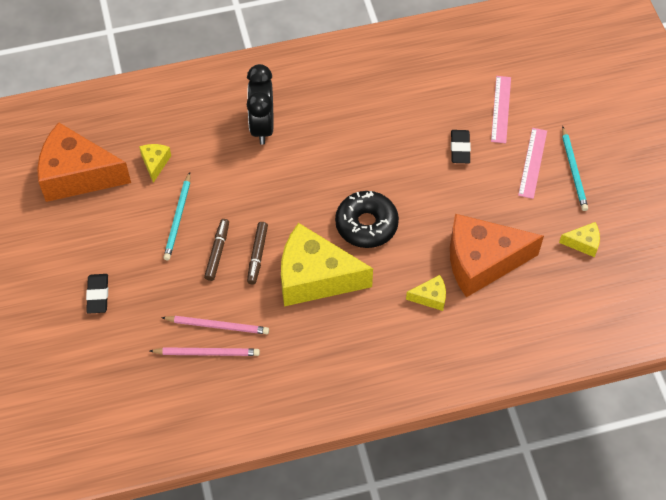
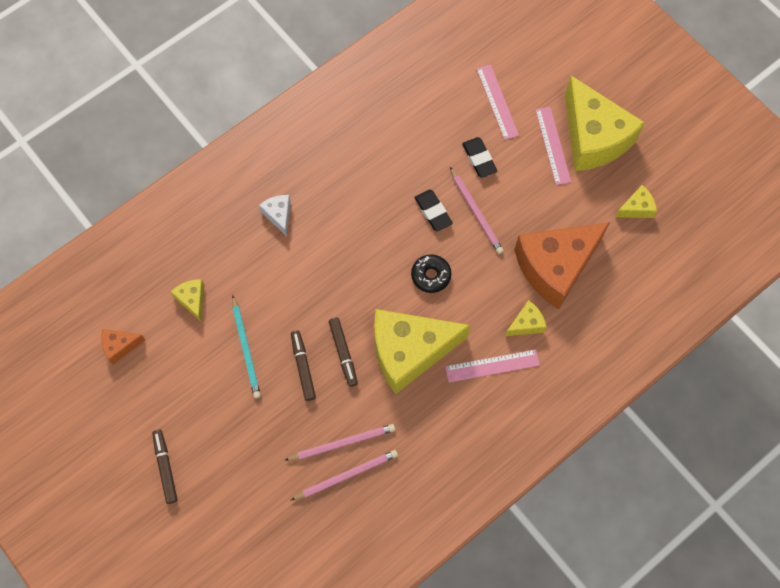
camera: 25 degrees left, 10 degrees up
(62, 282) = (165, 467): none -> brown marker
(77, 175) = (120, 346): orange cheese -> orange cheese, size x0.43
(98, 295) = (209, 464): black eraser -> black eraser (433, 212)
(262, 126) = (278, 215): black clock -> white cheese
(366, 224) = (431, 275): black donut -> black donut, size x0.61
(381, 319) = (492, 366): none -> pink ruler
(434, 189) = (476, 212): none -> pink pencil
(573, 170) = (593, 137): turquoise pencil -> yellow cheese

